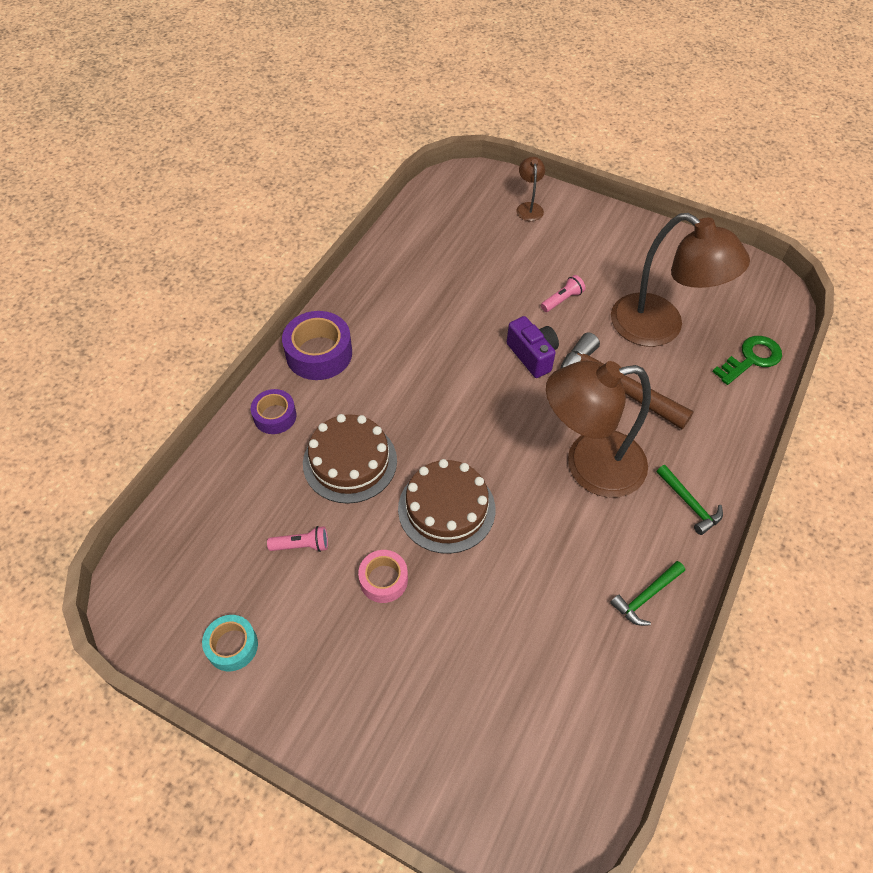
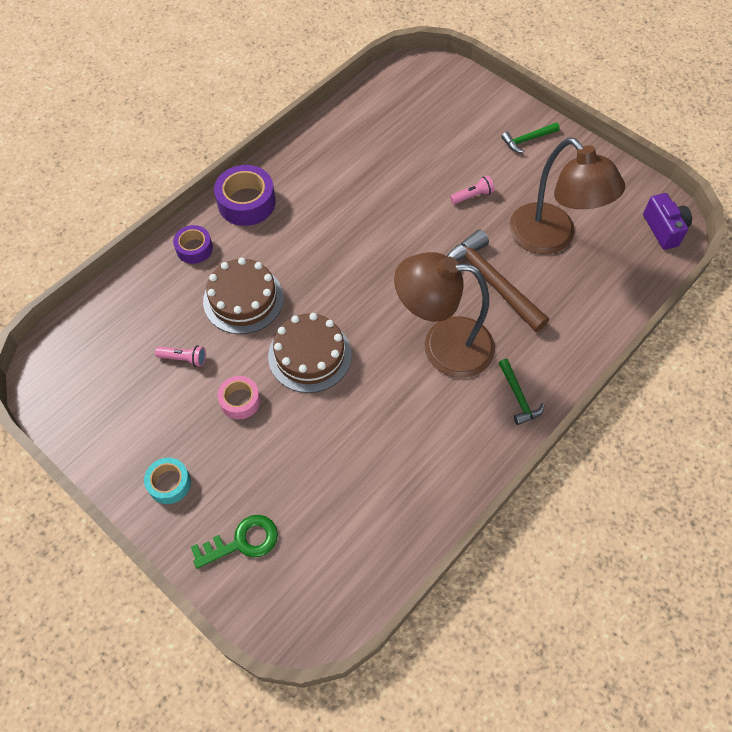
camera: 15 degrees right, 5 degrees up
(232, 646) = (107, 424): turquoise tape -> turquoise tape (169, 483)
(529, 207) = (473, 105): brown lamp -> none
(532, 355) = (428, 240): purple camera -> purple camera (664, 229)
(646, 596) = (451, 464): green hammer -> green hammer (527, 140)
(751, 359) = (625, 283): green key -> green key (242, 541)

